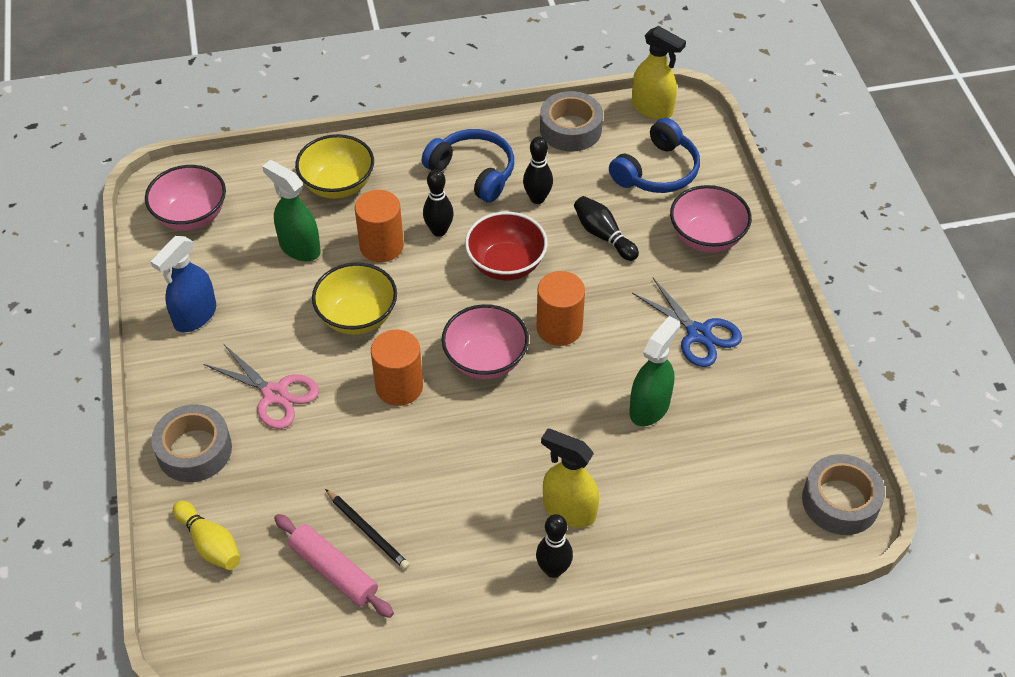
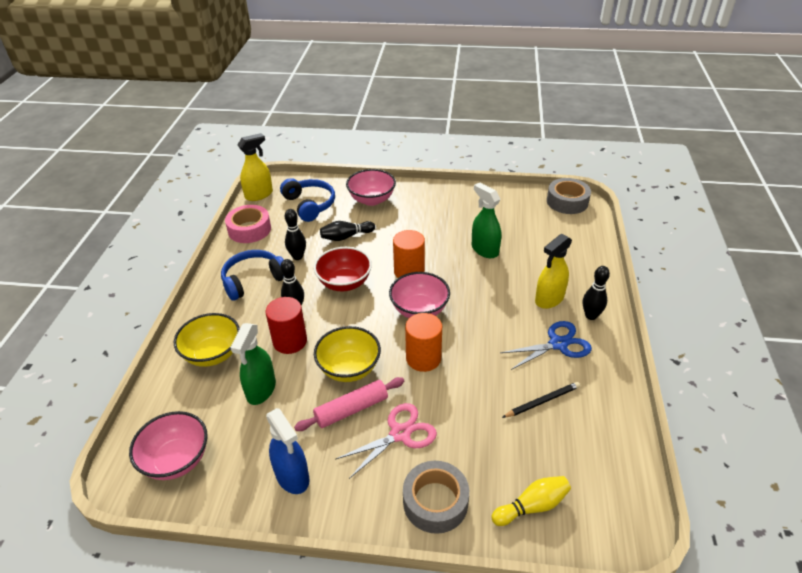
camera: 70 degrees left, 10 degrees down
(299, 247) = (261, 390): green spray bottle -> green spray bottle turned 45 degrees counterclockwise
(334, 571) = (572, 428): pink rolling pin -> pink rolling pin (351, 409)
(381, 246) = (290, 341): orange cylinder -> red cylinder
(570, 129) = (249, 229): grey tape -> pink tape
(698, 334) = (439, 219): blue scissors -> blue scissors (558, 344)

